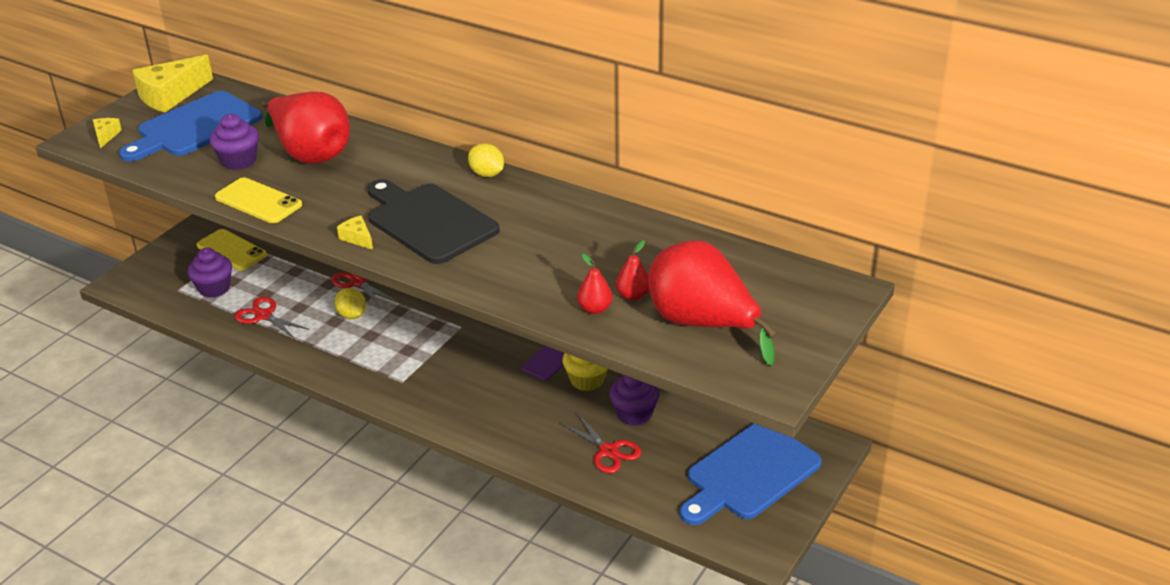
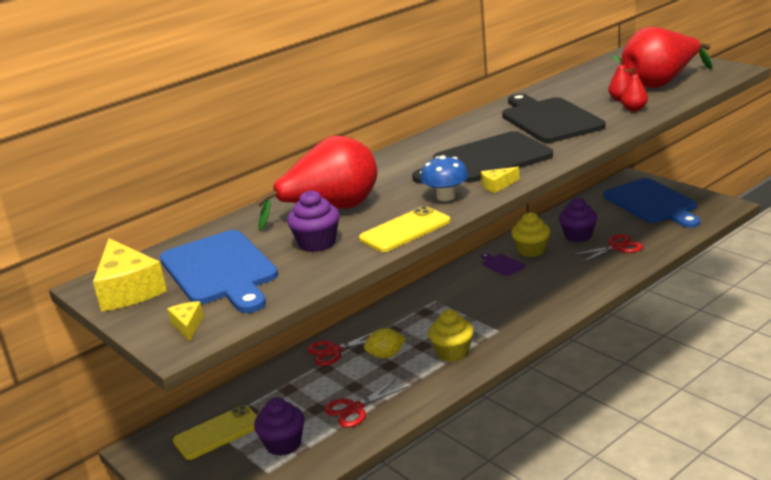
camera: 70 degrees left, 10 degrees down
(106, 136) = (188, 326): yellow cheese -> yellow cheese turned 60 degrees clockwise
(332, 211) = (446, 197): none -> blue mushroom
(358, 357) = (452, 353): none -> yellow cupcake
(487, 174) = (425, 140): yellow lemon -> none
(555, 248) = (549, 119): none -> black cutting board

